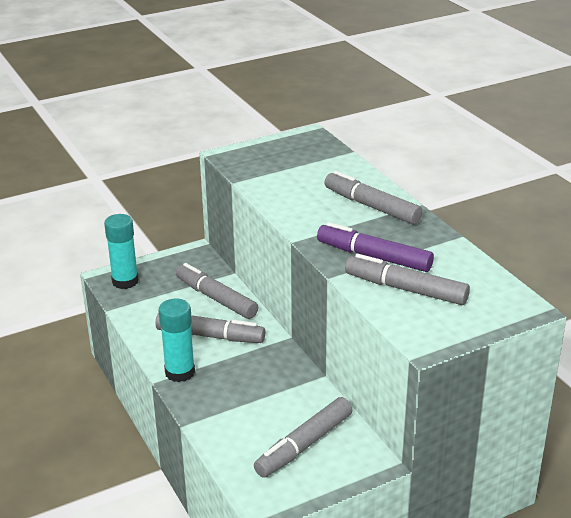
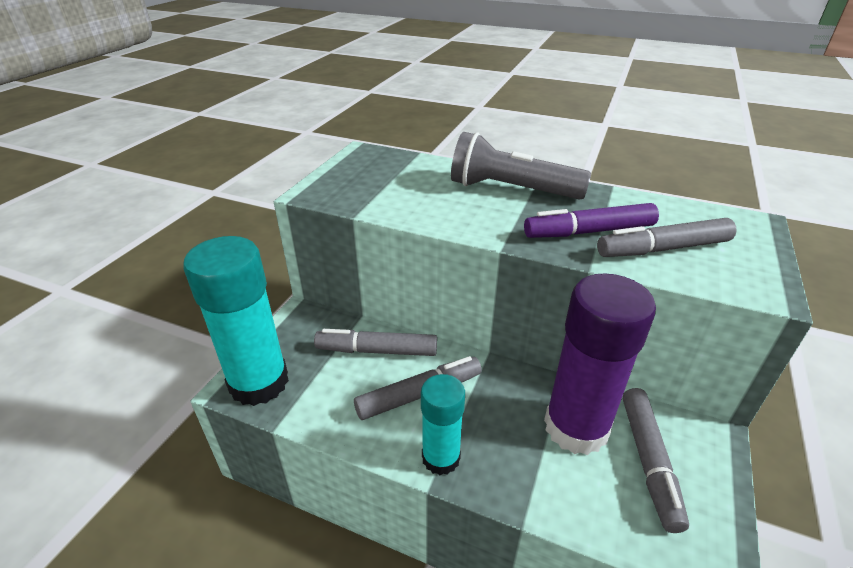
camera: 40 degrees left, 5 degrees up
(125, 281) = (259, 382): turquoise glue stick -> turquoise glue stick, size x1.74
(284, 404) = (576, 427): none -> purple glue stick
(371, 206) = (511, 189): grey marker -> grey flashlight

